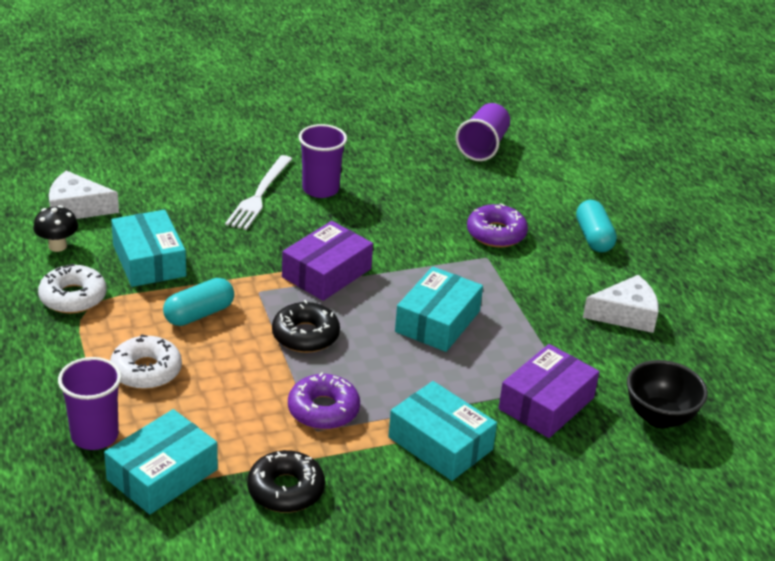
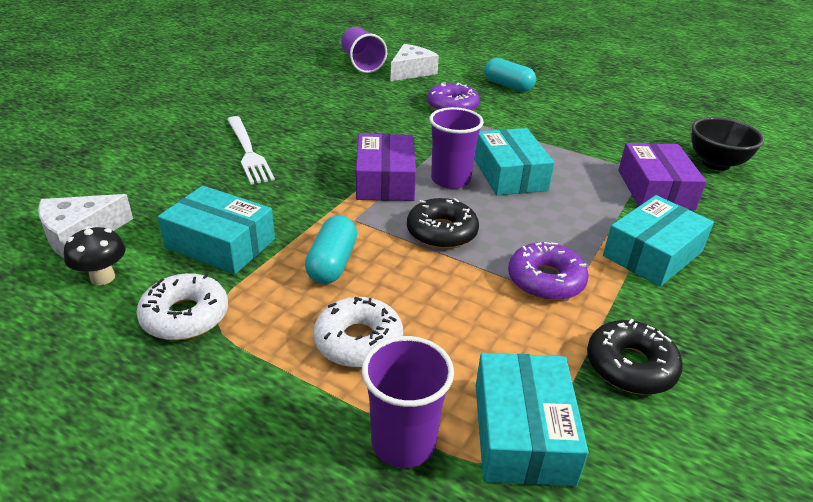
camera: 40 degrees left, 0 degrees up
(320, 189) = (291, 128): purple cup -> purple cup (450, 180)
(440, 443) = (652, 254): turquoise box -> turquoise box turned 45 degrees counterclockwise
(626, 314) = (597, 117): white cheese -> white cheese (411, 71)

